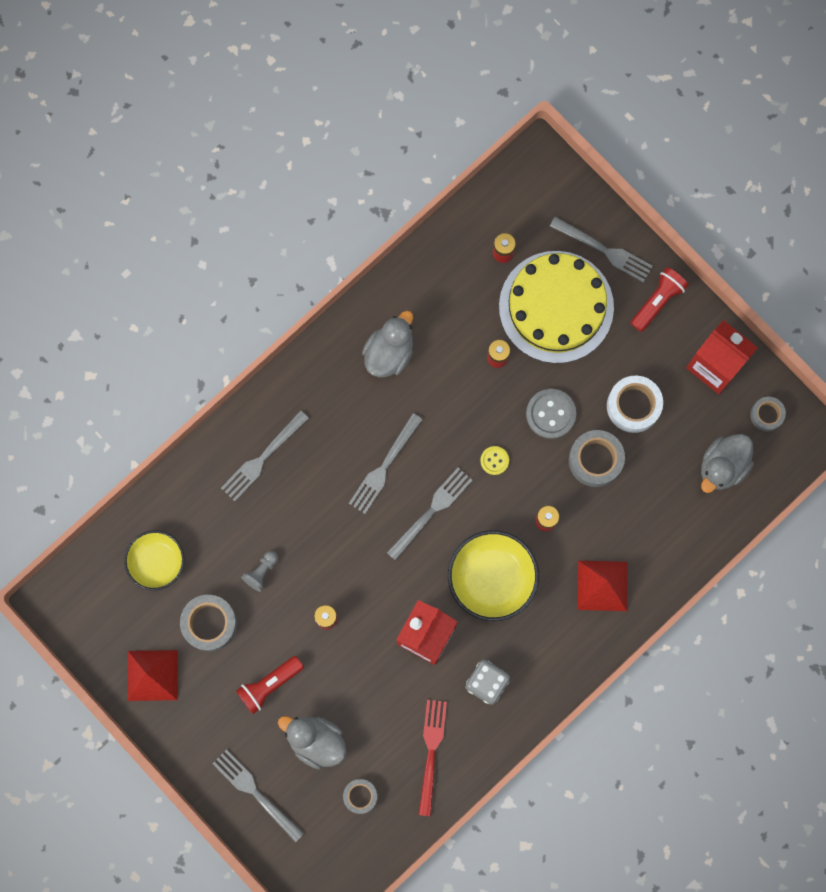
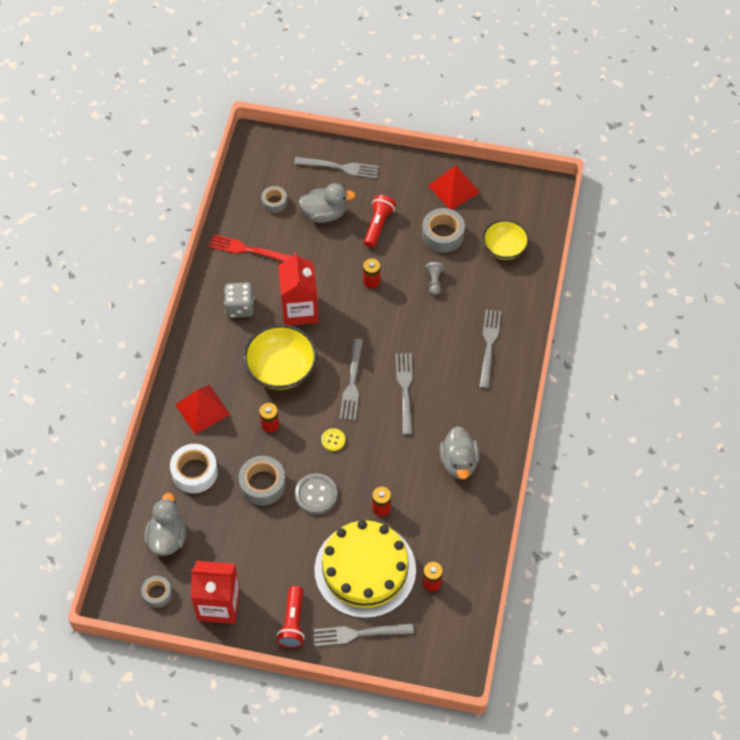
camera: 145 degrees right, 20 degrees down
(431, 752) = (247, 250): red fork -> red fork turned 135 degrees clockwise
(633, 406) = (260, 537): white tape -> white tape (194, 472)

